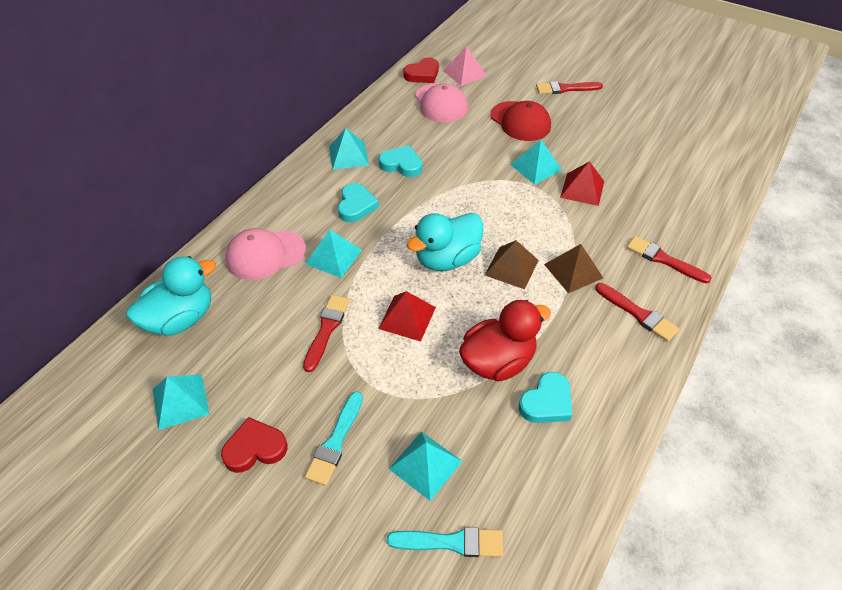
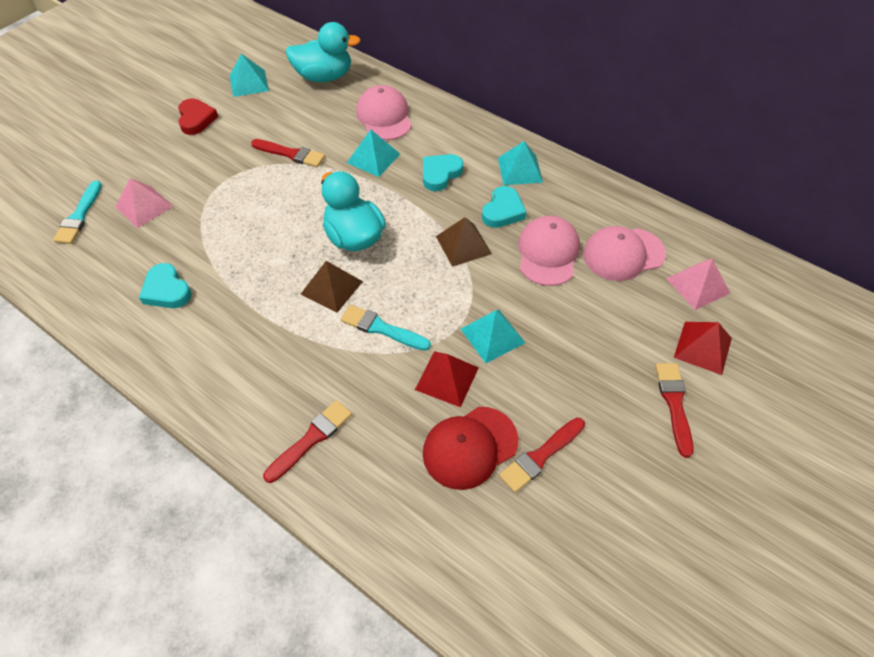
camera: 95 degrees right, 5 degrees up
(181, 319) = (324, 77): turquoise duck -> turquoise duck turned 60 degrees counterclockwise
(335, 442) = (184, 158): turquoise brush -> turquoise brush (381, 328)
(356, 206) = (440, 174): turquoise heart -> turquoise heart turned 120 degrees clockwise
(407, 318) = (288, 204): red pyramid -> red pyramid (702, 347)
(422, 74) = (687, 241): red heart -> none
(425, 465) = (144, 206): turquoise pyramid -> pink pyramid
(446, 140) = (548, 253): none -> pink cap
(498, 361) = (221, 261): red duck -> none
(520, 121) = (588, 334): red cap -> red cap (470, 447)
(573, 271) = (314, 341): brown pyramid -> brown pyramid (463, 245)
(638, 314) = (240, 389): red brush -> red brush (540, 456)

